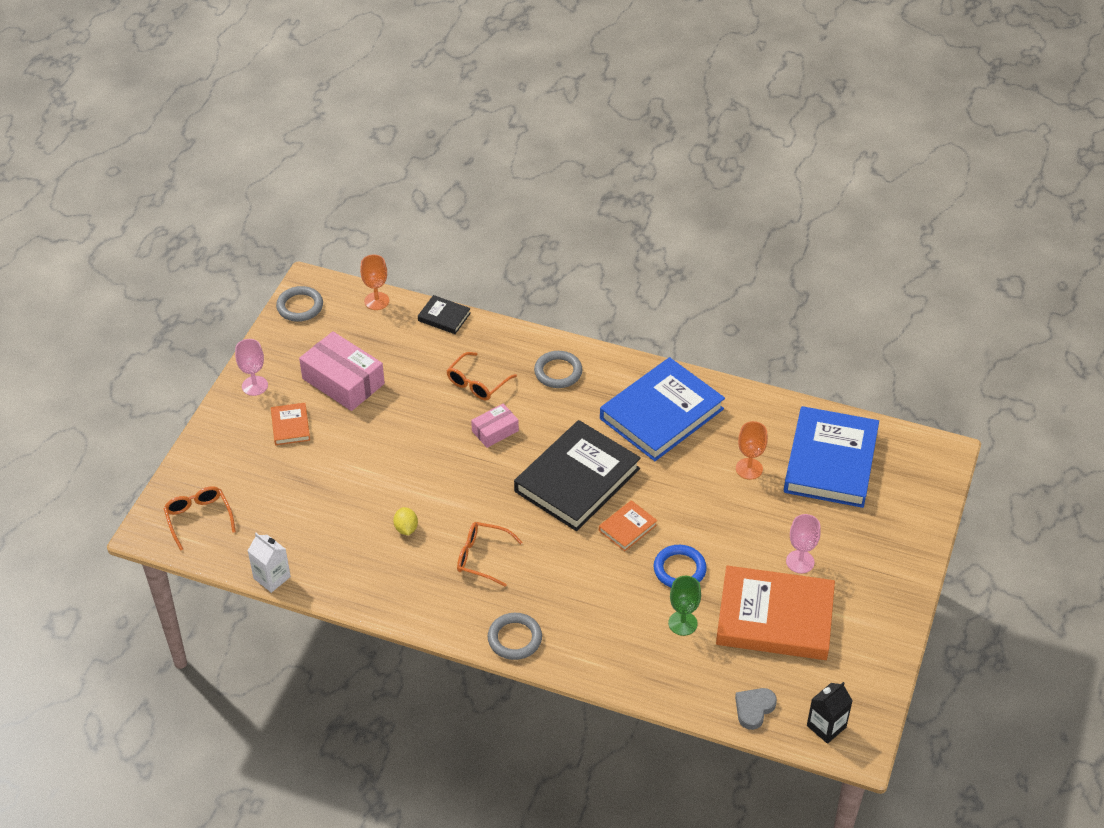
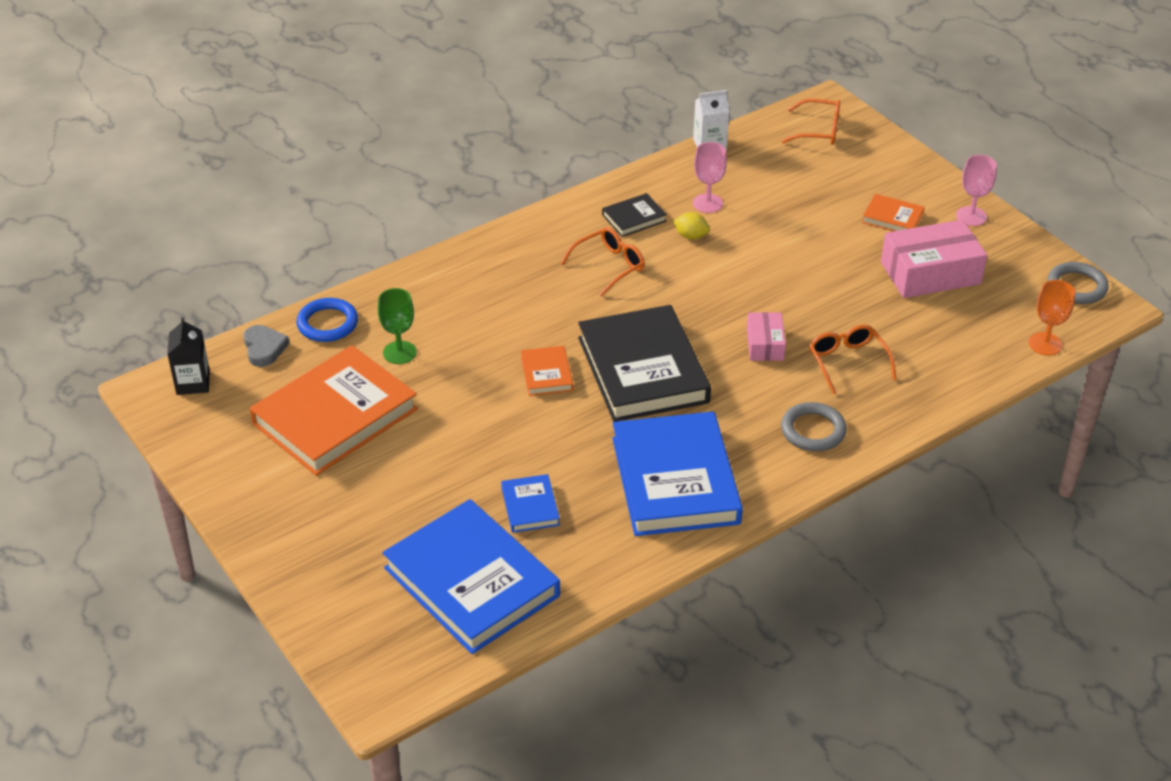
camera: 125 degrees right, 5 degrees down
(444, 317) = (978, 383): black book -> black book (634, 218)
(514, 638) = (499, 246): grey ring -> none
(679, 569) = (460, 383): blue ring -> blue ring (327, 323)
(749, 469) = (530, 506): orange goblet -> blue book
(800, 562) = (375, 474): pink goblet -> pink goblet (707, 203)

